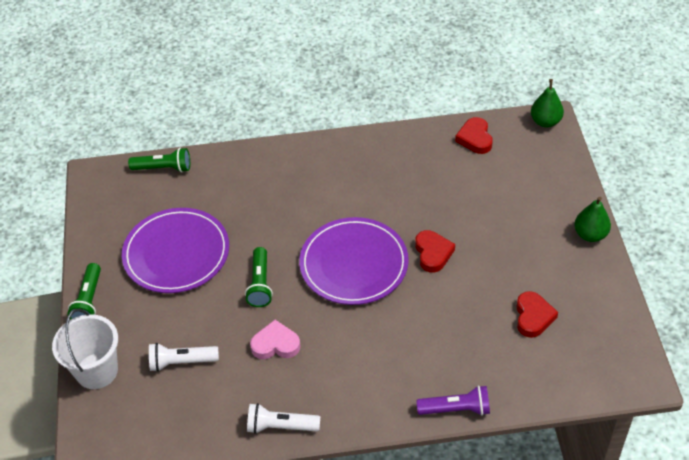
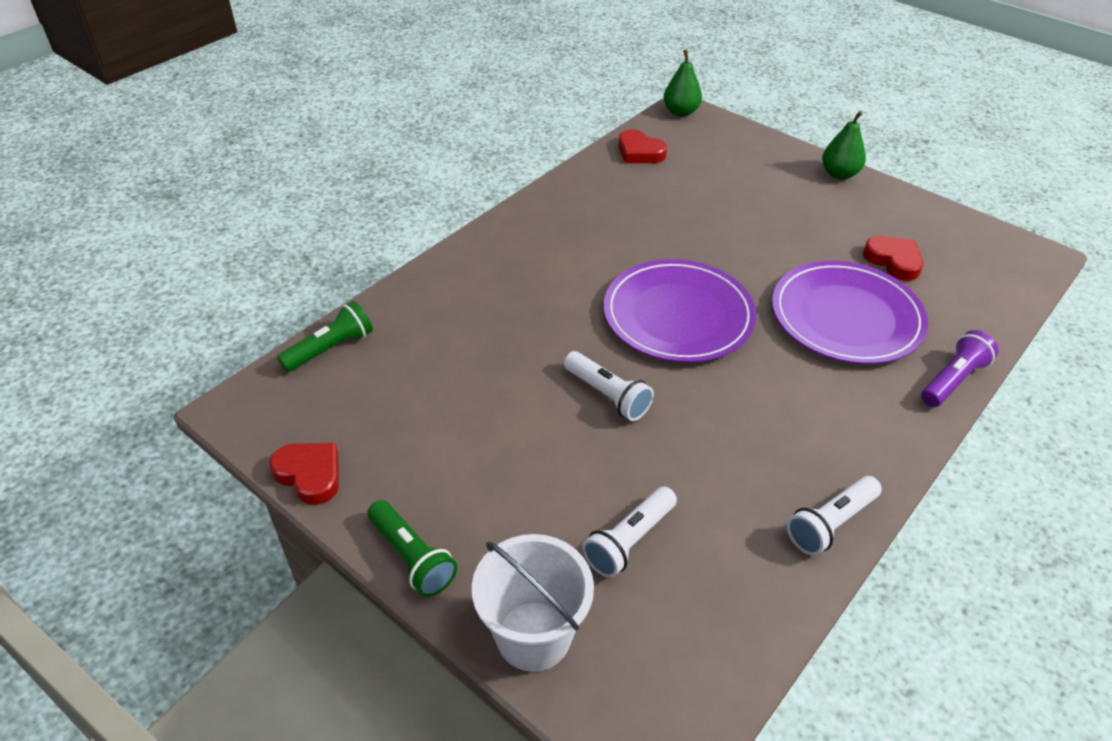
camera: 45 degrees left, 5 degrees down
(176, 253) = (465, 427): purple plate -> purple plate (846, 317)
(260, 284) = (607, 395): green flashlight -> white flashlight
(275, 344) = (707, 444): pink heart -> none
(433, 253) = (737, 262): red heart -> red heart (310, 475)

